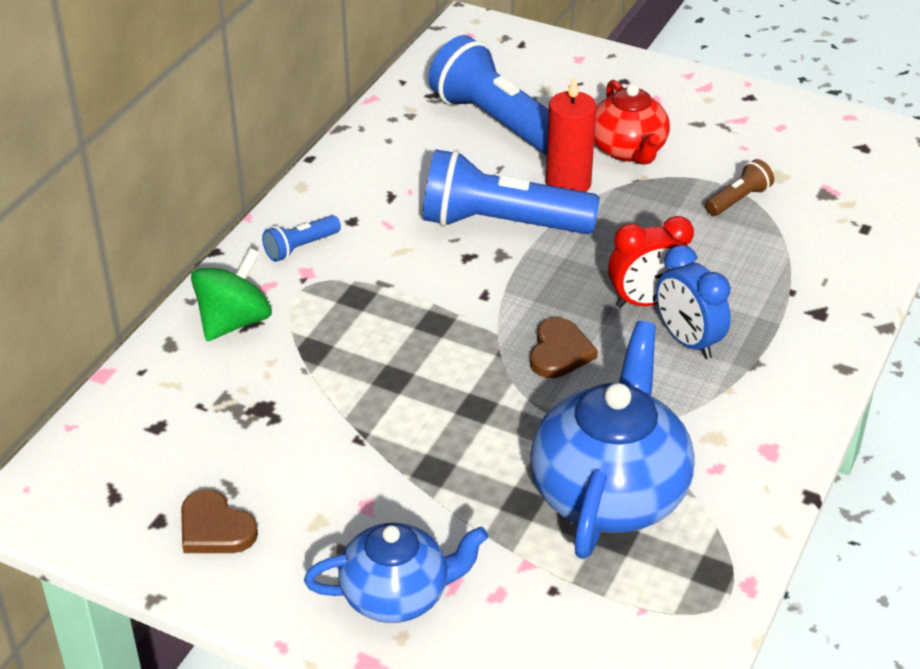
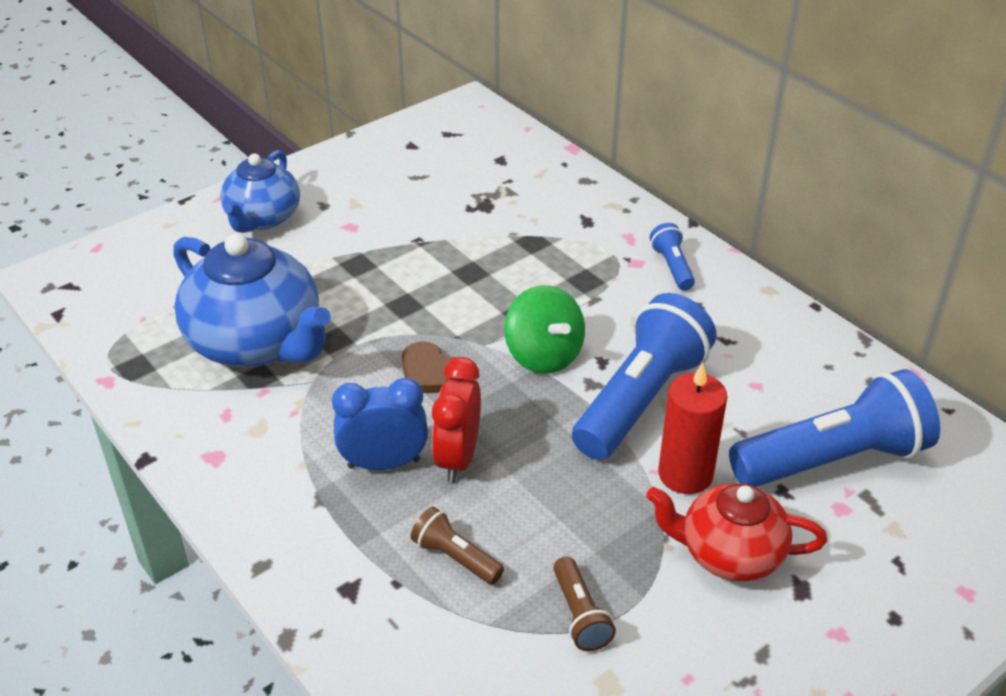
camera: 115 degrees right, 0 degrees up
(215, 528) = (385, 163): brown heart -> none
(234, 322) = (593, 213): green spinning top -> green spinning top (543, 355)
(743, 270) = (455, 557): none -> brown flashlight

